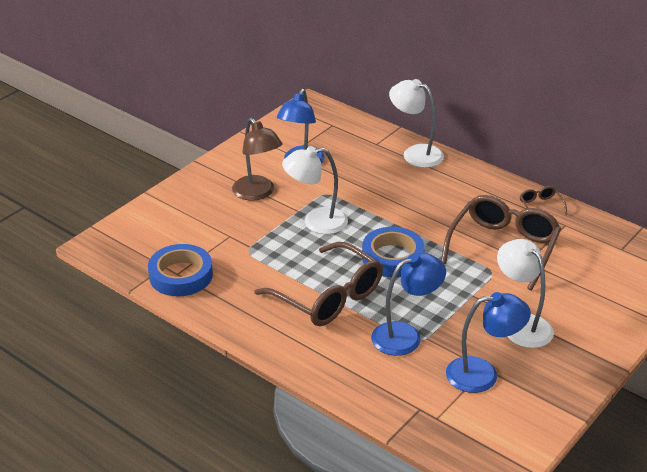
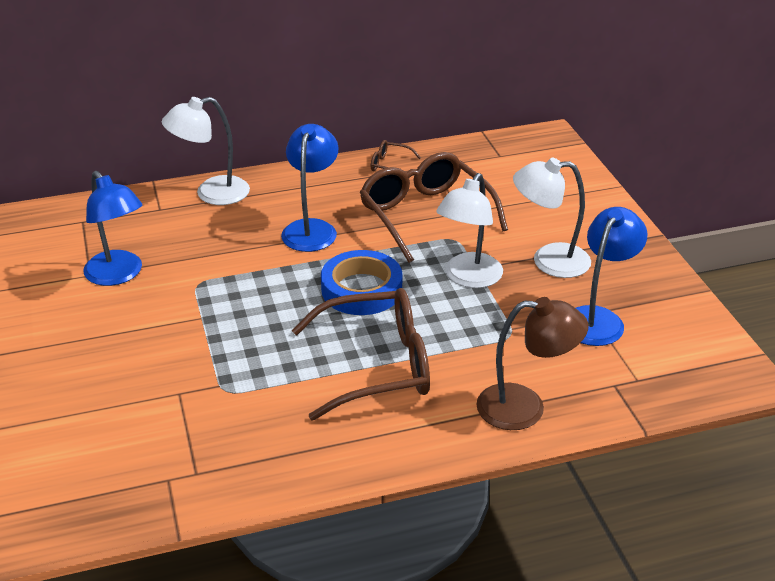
camera: 55 degrees left, 0 degrees up
(181, 275) = (203, 471): blue tape -> none
(257, 193) = (128, 333): brown lamp -> brown lamp (525, 408)
(316, 222) = (238, 314): white lamp -> white lamp (468, 278)
(405, 335) = (494, 340): blue lamp -> blue lamp (311, 228)

